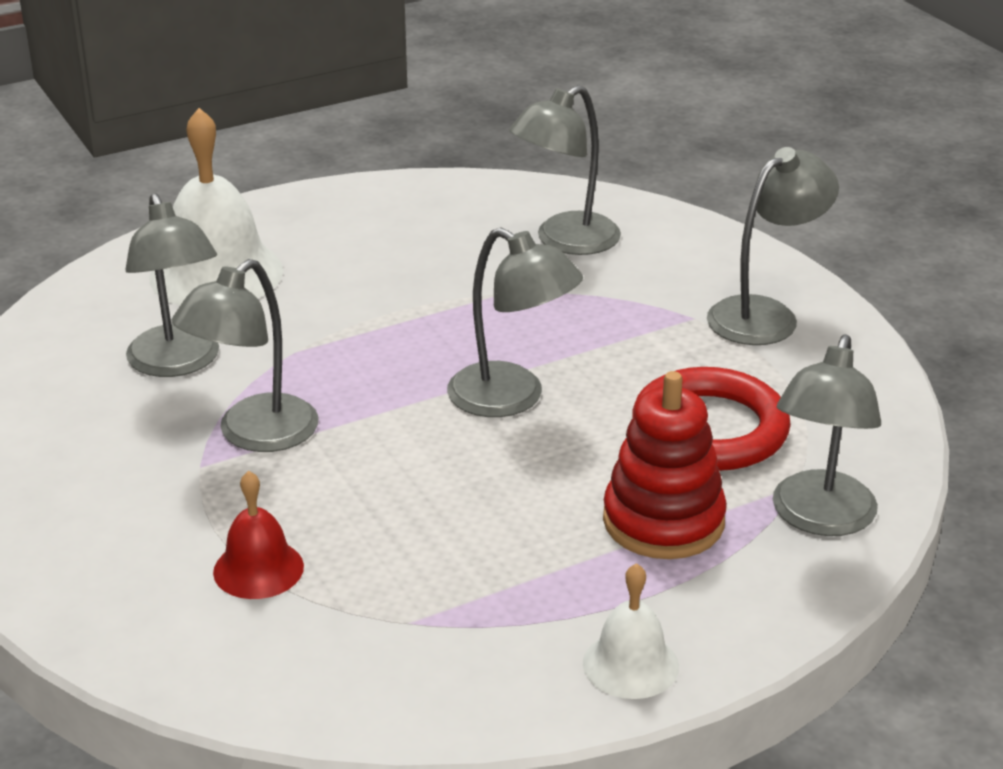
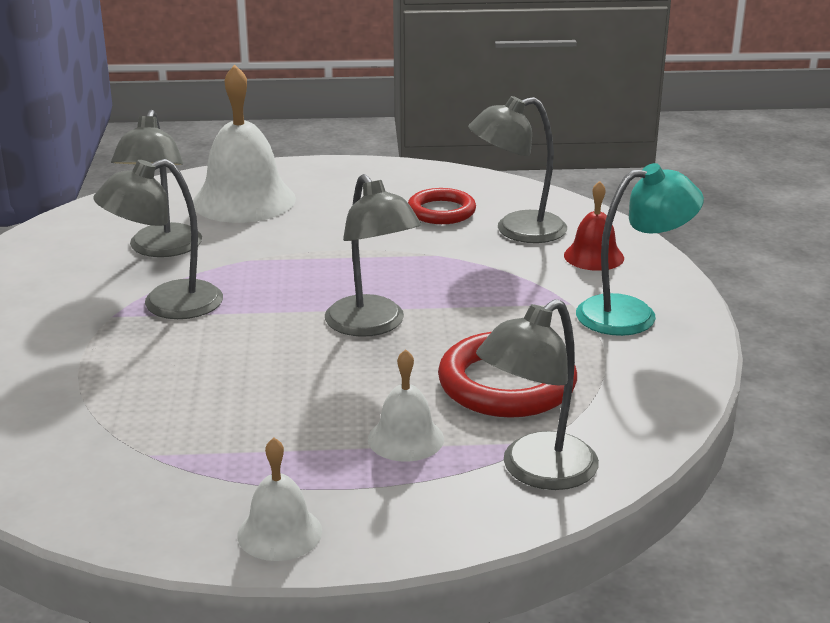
camera: 25 degrees right, 5 degrees down
(258, 569) = (82, 390): red bell -> red bell (594, 256)
(462, 236) = (441, 211): none -> red ring
(663, 521) = (405, 439): red stacking toy -> white bell
(765, 314) = (632, 314): grey lamp -> turquoise lamp

